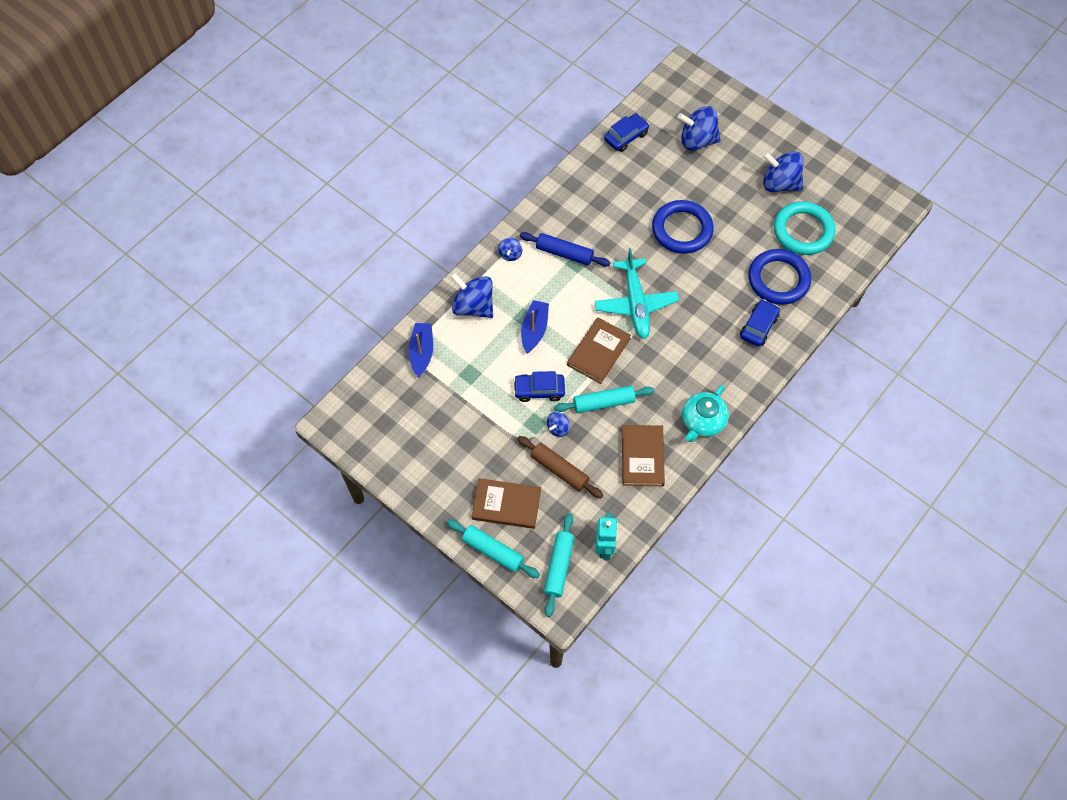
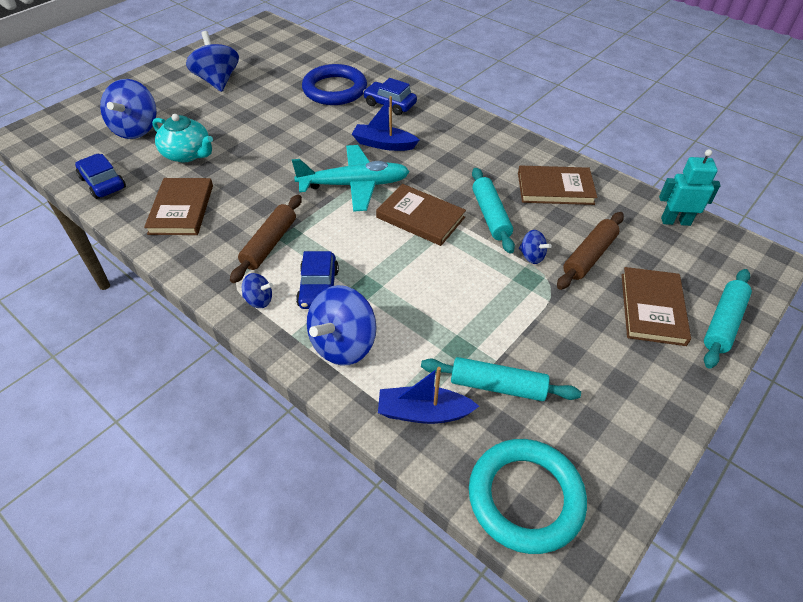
camera: 90 degrees left, 15 degrees down
(534, 330) = (387, 276): blue boat -> blue boat (383, 144)
(539, 390) = (479, 273): blue car -> blue car (318, 288)
(558, 566) = (716, 260): turquoise rolling pin -> turquoise rolling pin (497, 386)
(564, 253) = (269, 244): blue rolling pin -> brown rolling pin
(599, 192) = (181, 209): none -> brown book
(682, 229) = (258, 146): blue ring -> none
(702, 421) = (504, 145): turquoise teapot -> turquoise teapot (188, 154)
(780, 183) = (217, 81): blue spinning top -> blue spinning top turned 135 degrees clockwise
(803, 231) = (280, 72): turquoise ring -> turquoise ring (525, 497)

